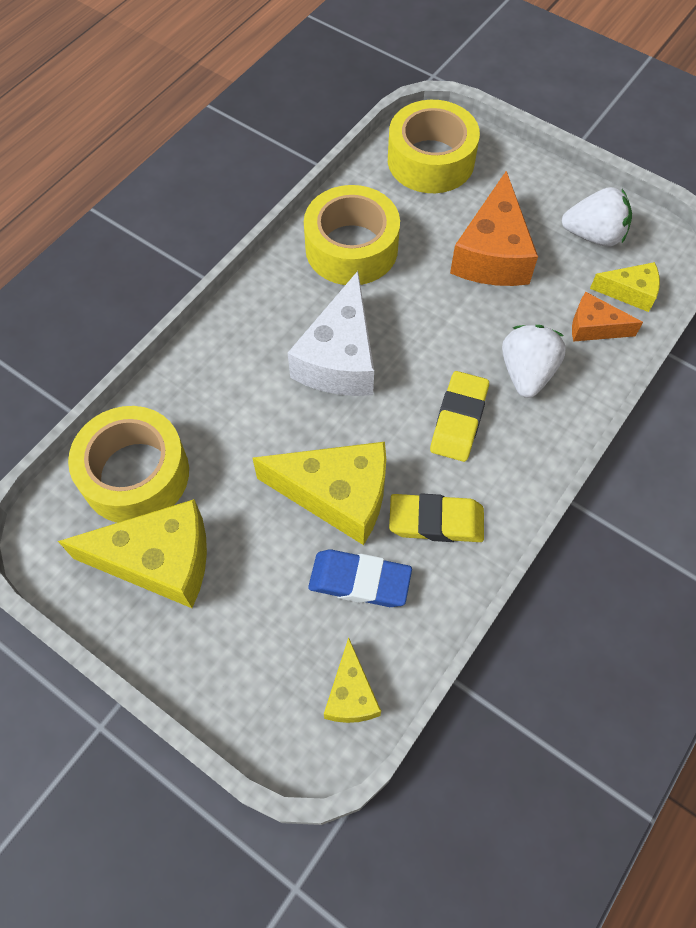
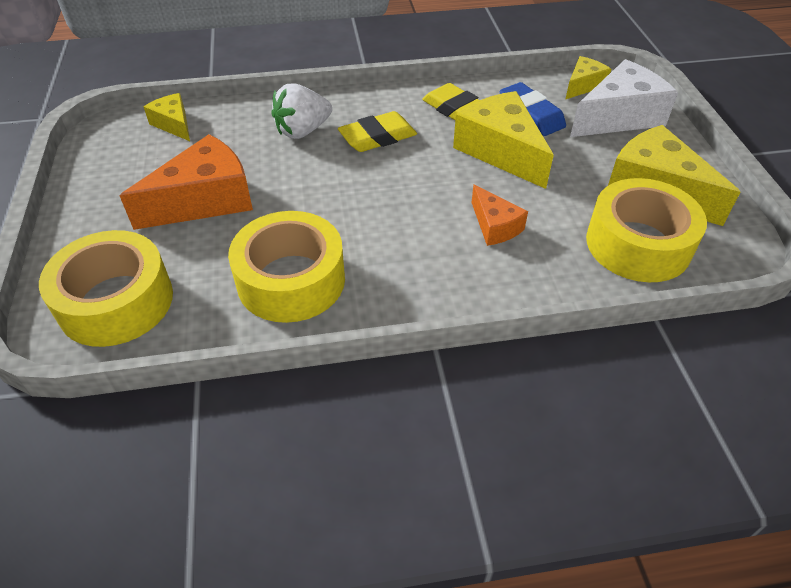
camera: 135 degrees left, 15 degrees down
(340, 358) = (406, 214): white cheese -> white cheese (618, 117)
(593, 235) = (128, 163): white strawberry -> none
(594, 327) = (226, 124): orange cheese -> orange cheese (495, 226)

